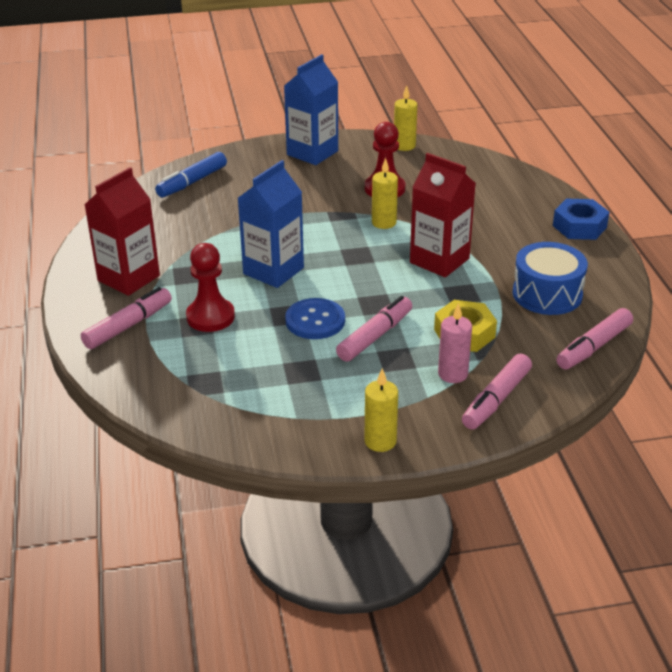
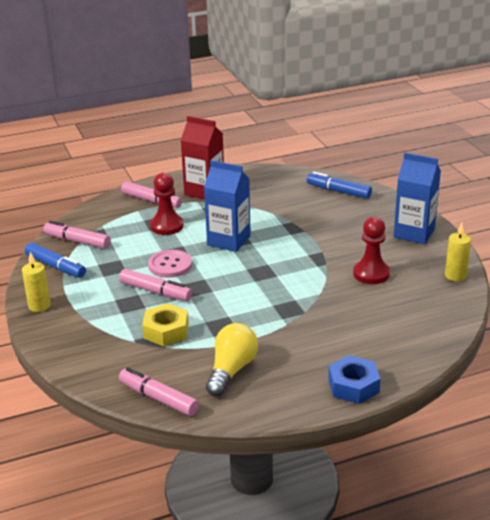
camera: 80 degrees right, 5 degrees down
(278, 424) = (56, 266): none -> blue marker
(315, 321) = (170, 265): blue button -> pink button
(384, 223) = (315, 279): yellow candle -> none
(439, 260) = (266, 311): red carton -> none
(453, 374) = (114, 329): pink candle -> none
(496, 399) = (85, 351): pink marker -> pink marker (77, 241)
(547, 294) = (231, 370): blue drum -> yellow light bulb

